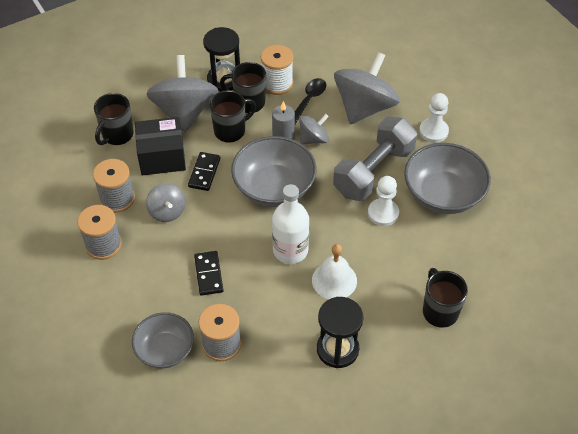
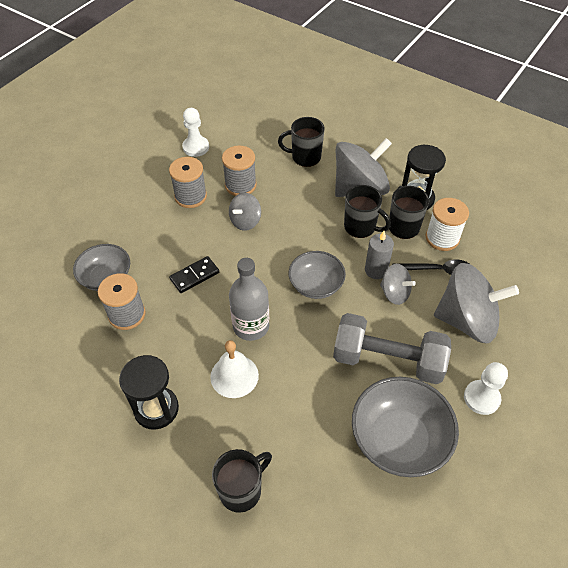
camera: 65 degrees right, 0 degrees up
(162, 157) = (300, 194): black box -> none
(204, 173) = (301, 228): black domino -> none
(274, 187) = (316, 285): grey bowl -> grey bowl, size x0.65
(290, 250) = (251, 326): white bottle -> grey bottle
(383, 213) = (339, 389): white pawn -> white pawn (196, 147)

